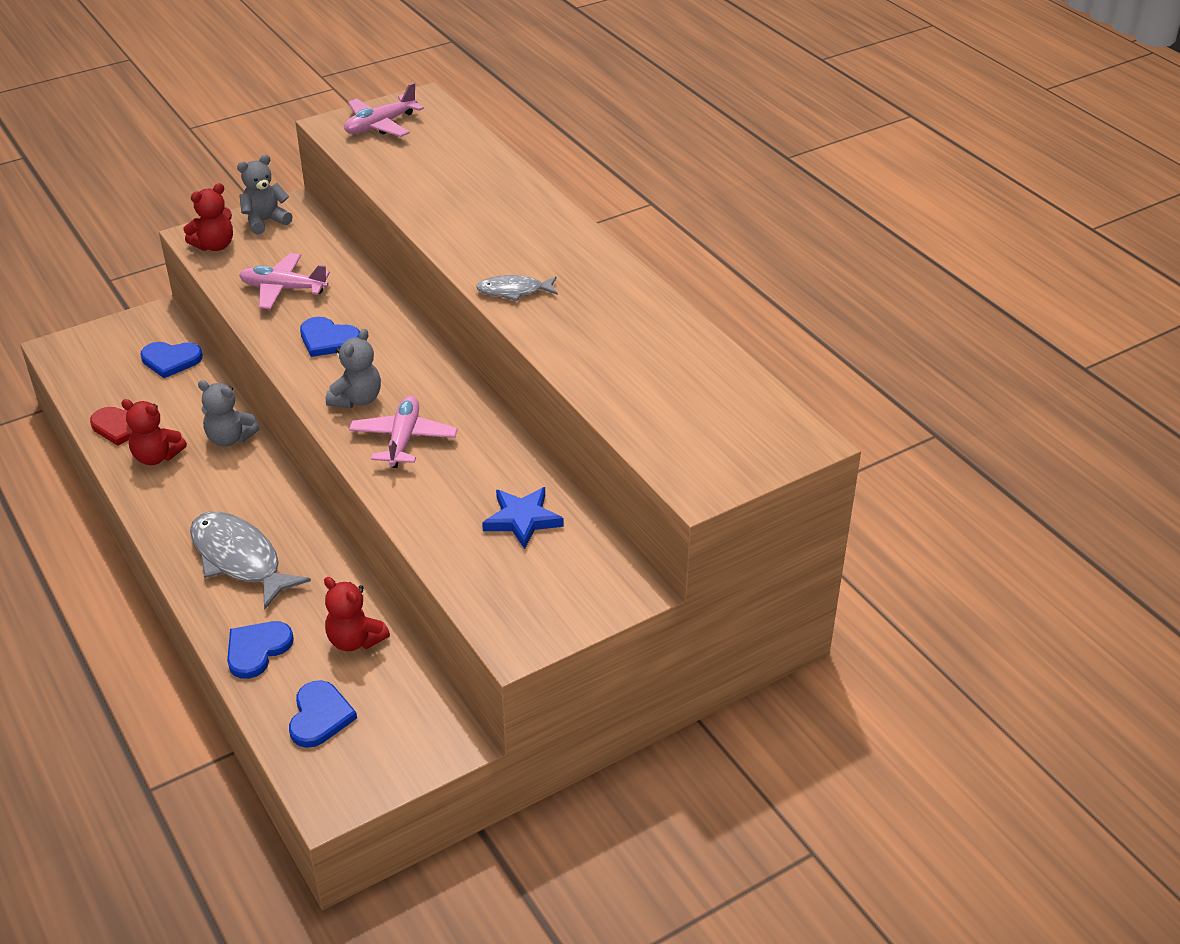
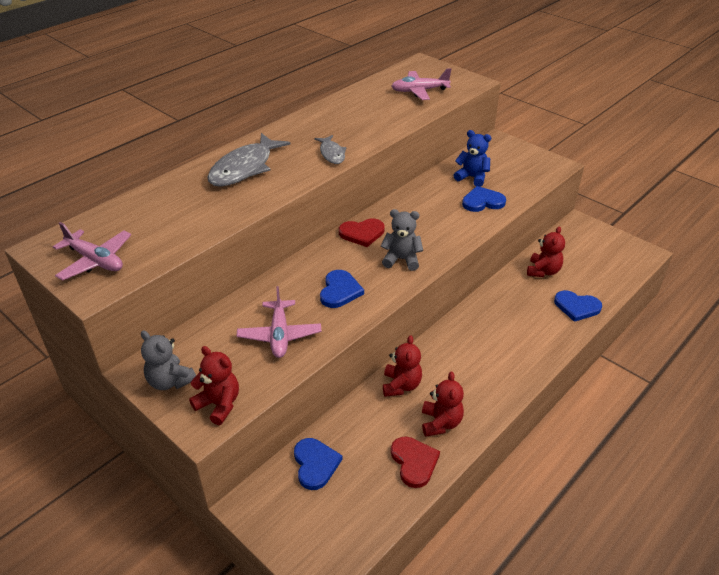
camera: 105 degrees left, 0 degrees up
(230, 438) = (401, 385): grey teddy bear -> red teddy bear
(239, 559) = (514, 338): grey fish -> grey fish (244, 168)
(320, 716) = (600, 270): blue heart -> blue heart (482, 202)
(403, 439) = (430, 231): pink plane -> pink plane (419, 91)
(432, 376) = (362, 233): none -> red heart
(522, 519) = (472, 177): blue star -> blue teddy bear

